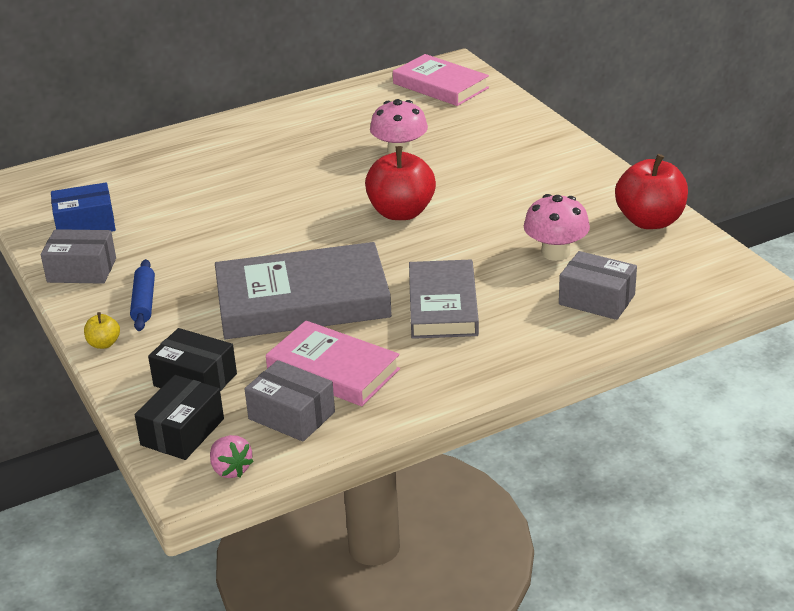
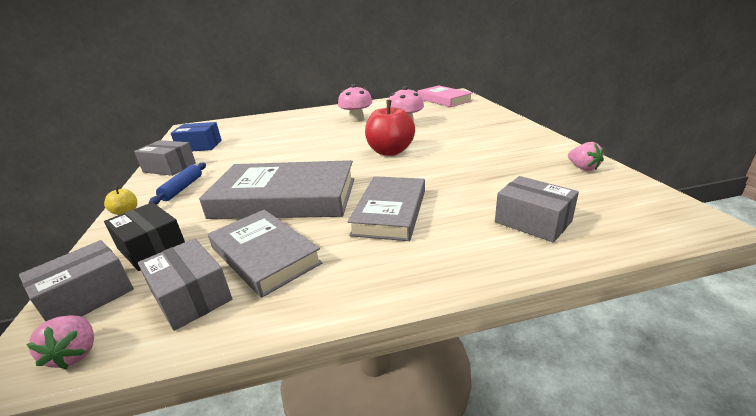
camera: 15 degrees right, 5 degrees down
(182, 432) = (88, 297): black box -> grey box
(333, 370) = (264, 255): pink book -> grey book
(555, 252) = (499, 183): pink mushroom -> pink mushroom (356, 119)
(650, 221) = (583, 168): red apple -> pink strawberry

